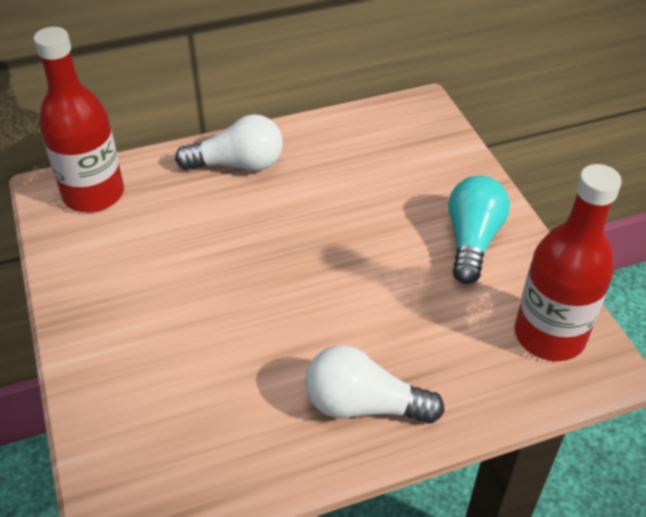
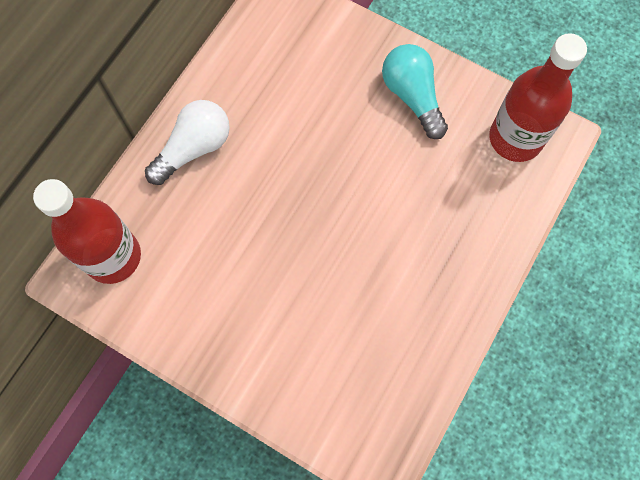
camera: 40 degrees left, 25 degrees up
(363, 405) = (452, 275): white light bulb -> none

